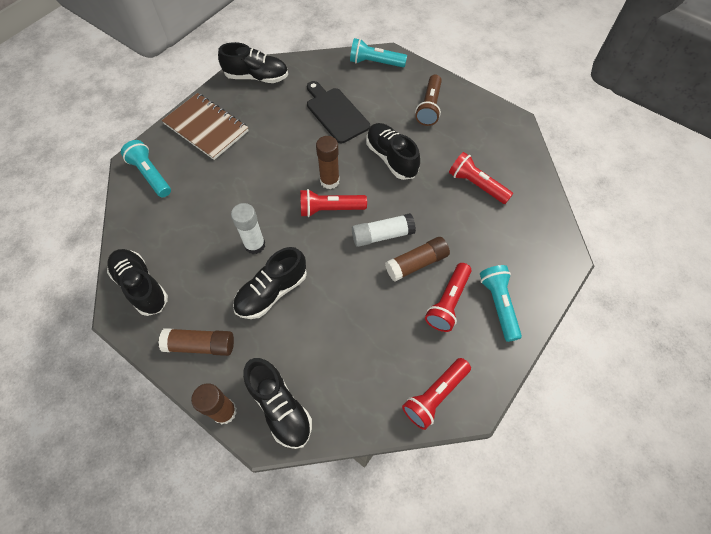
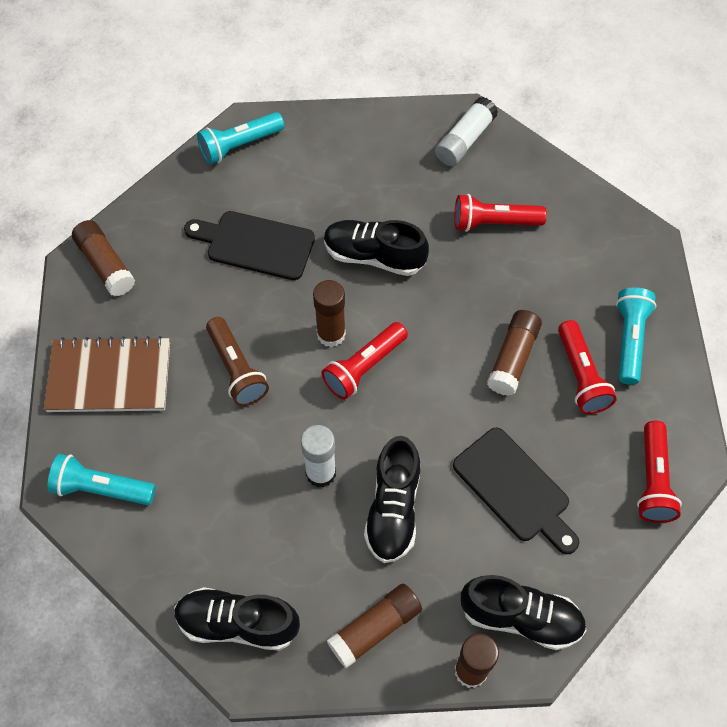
camera: 40 degrees left, 0 degrees up
(256, 77) = (105, 265): black shoe -> brown glue stick
(347, 334) = (515, 489): none -> black cutting board
(382, 235) = (449, 354): white glue stick -> white glue stick (465, 140)
(429, 107) = (358, 162): brown flashlight -> brown flashlight (236, 369)
(498, 304) = (629, 340): turquoise flashlight -> turquoise flashlight turned 60 degrees clockwise

